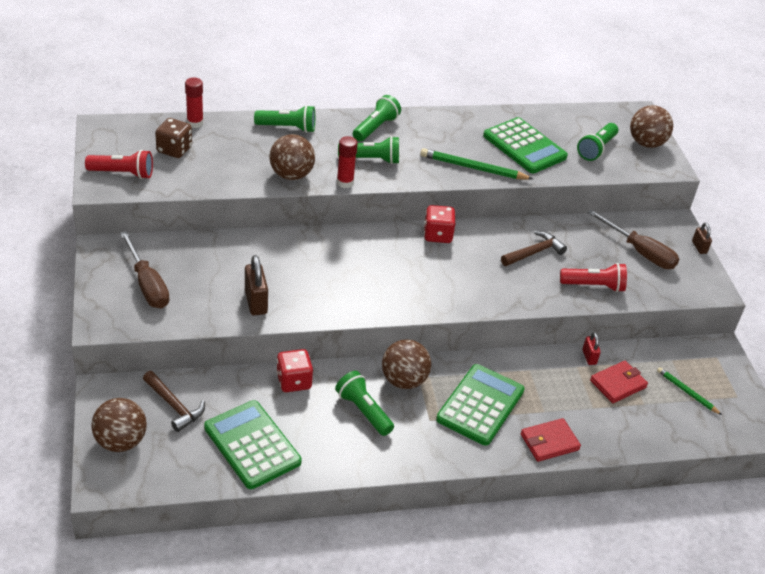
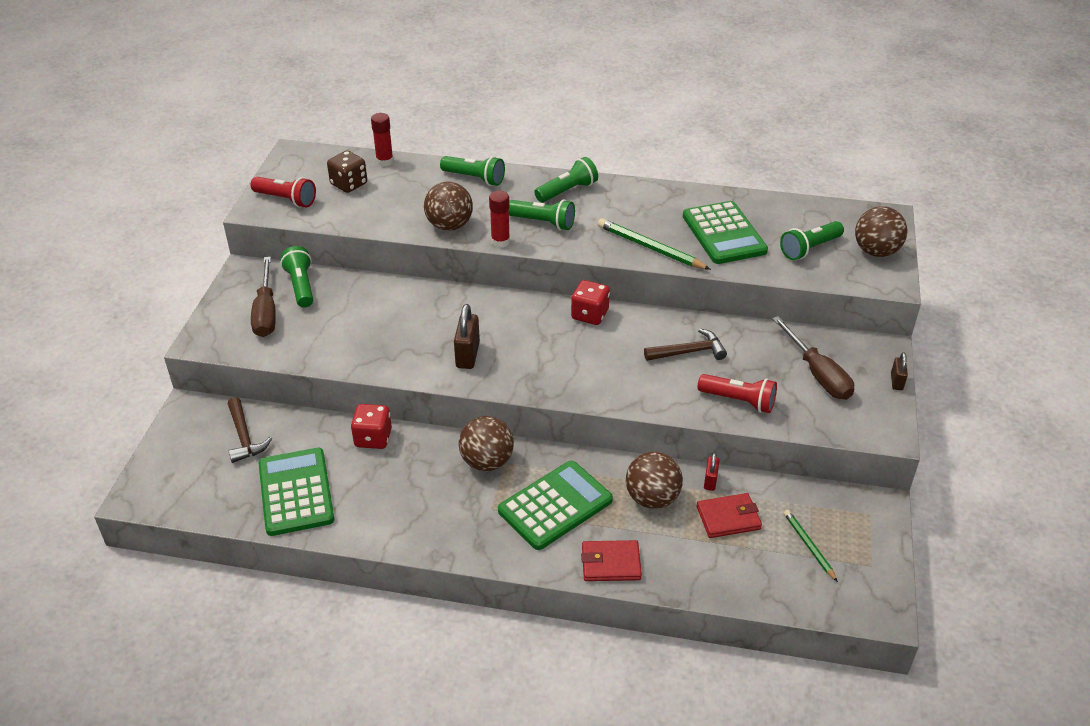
camera: 25 degrees right, 0 degrees up
(121, 441) = (176, 460): brown ball -> brown ball (652, 498)
(256, 302) = (359, 348): brown padlock -> brown padlock (467, 355)
(363, 411) = (426, 484): green flashlight -> green flashlight (301, 286)

